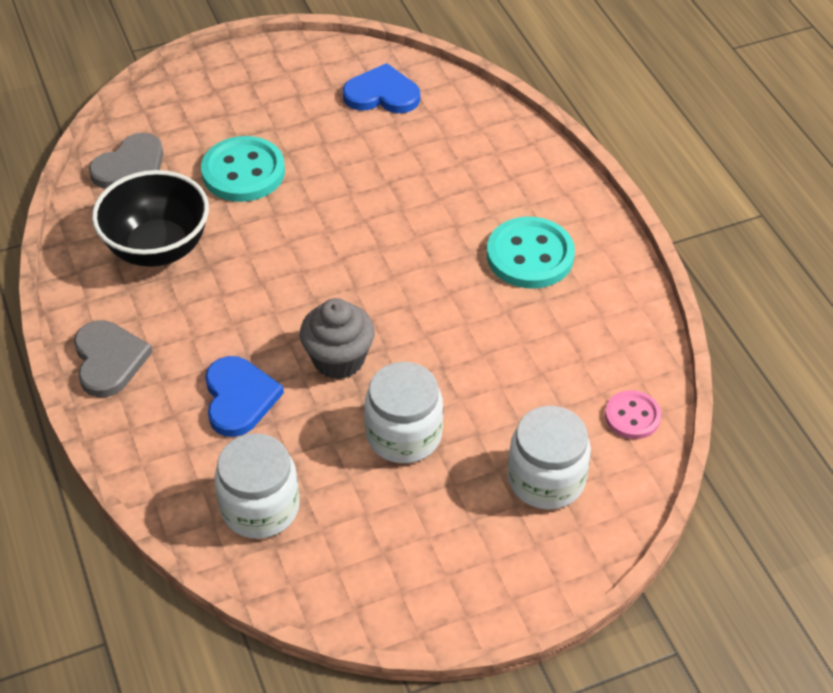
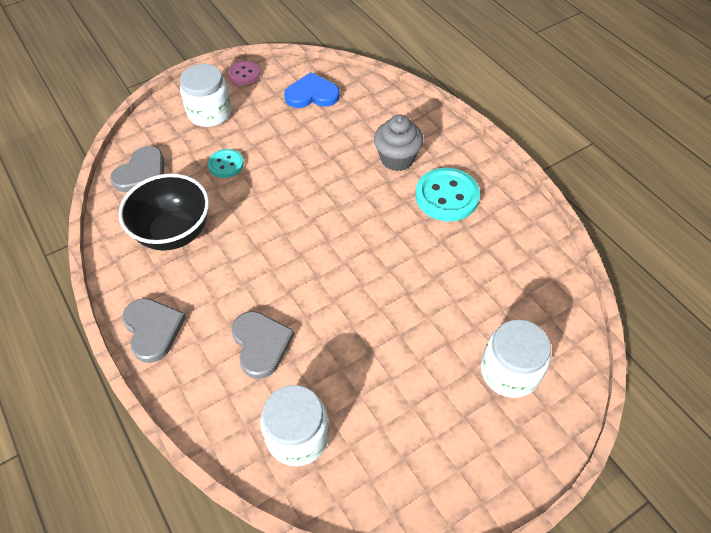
camera: 10 degrees left, 5 degrees up
(239, 398) = (261, 344): blue heart -> grey heart
(243, 172) = (226, 164): turquoise button -> turquoise button, size x0.58
(338, 359) = (329, 299): grey cupcake -> grey cupcake (397, 159)
(404, 435) = (393, 353): white jar -> white jar (210, 113)
(632, 416) = (556, 308): pink button -> pink button (244, 74)

